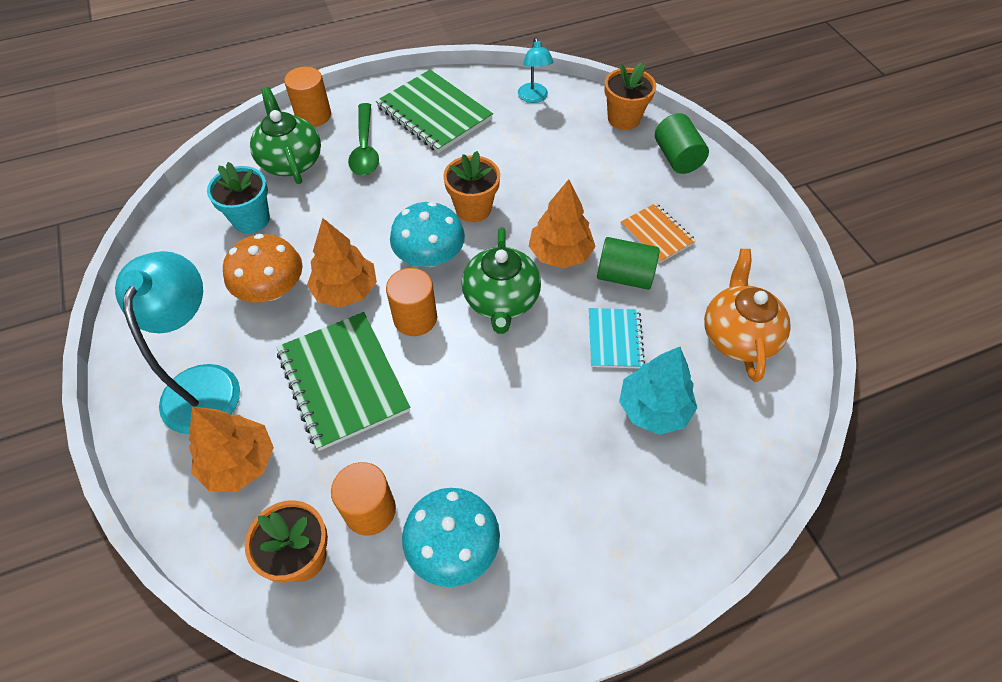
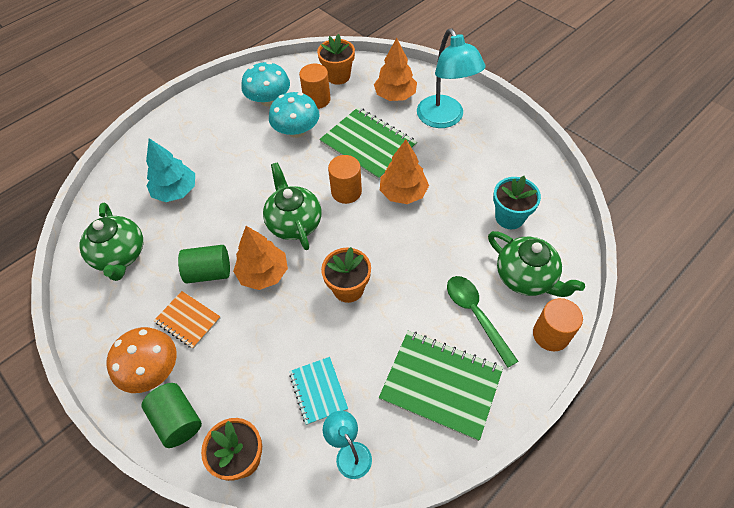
camera: 160 degrees right, 0 degrees up
(272, 289) = (451, 177): orange mushroom -> orange mushroom (152, 369)
(430, 256) = (360, 236): turquoise mushroom -> turquoise mushroom (296, 131)
(614, 339) = (208, 224): turquoise notebook -> turquoise notebook (318, 391)
(738, 336) = (120, 255): orange teapot -> green teapot

